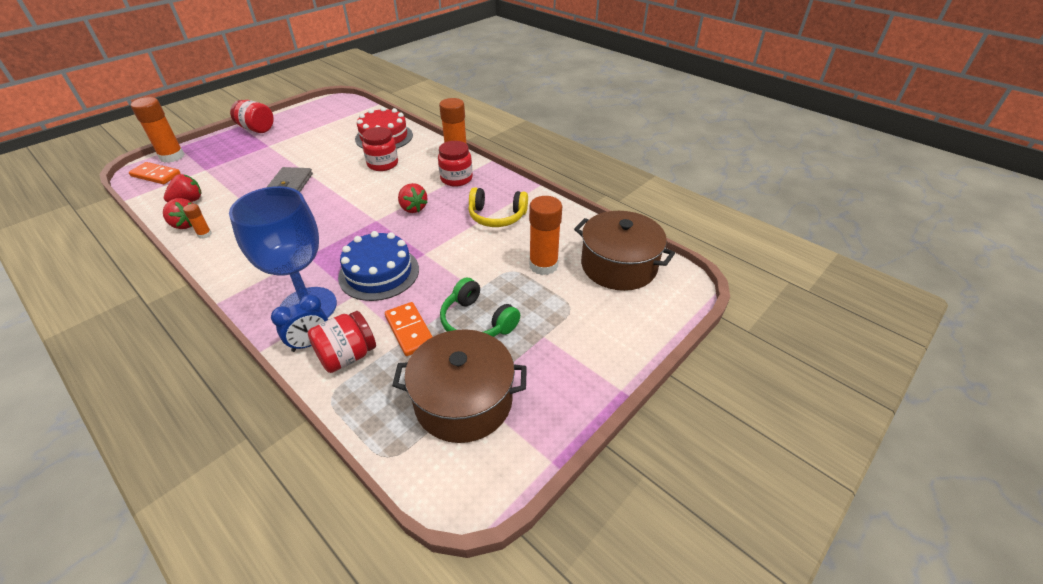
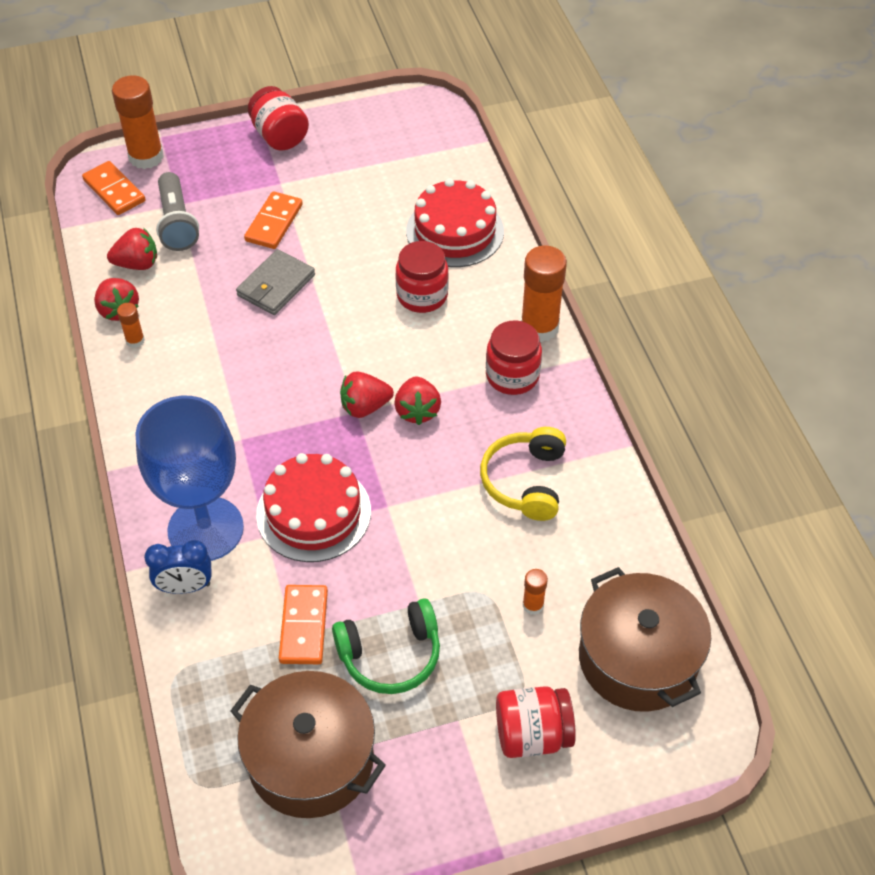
camera: 30 degrees right, 10 degrees up
(208, 177) = (177, 223): none -> grey flashlight
(273, 161) = (274, 223): none -> orange domino
(347, 356) = (216, 628): red jar -> red jar (532, 734)
(379, 273) = (313, 513): blue cake -> red cake
(380, 216) = (365, 407): none -> red strawberry
(477, 321) = (390, 654): green headphones -> green headphones turned 90 degrees counterclockwise
(497, 216) = (526, 481): yellow headphones -> yellow headphones turned 60 degrees clockwise
(543, 265) = (533, 605): orange glue stick -> orange glue stick, size x0.48

